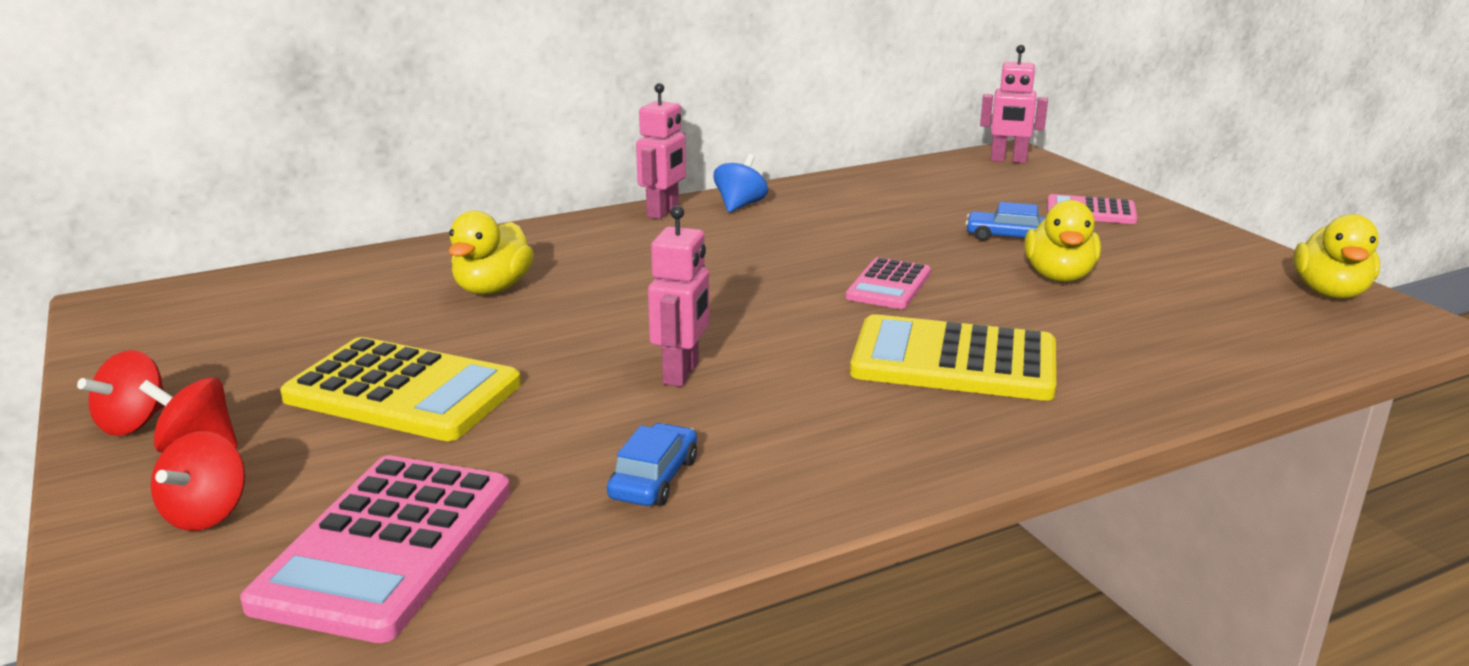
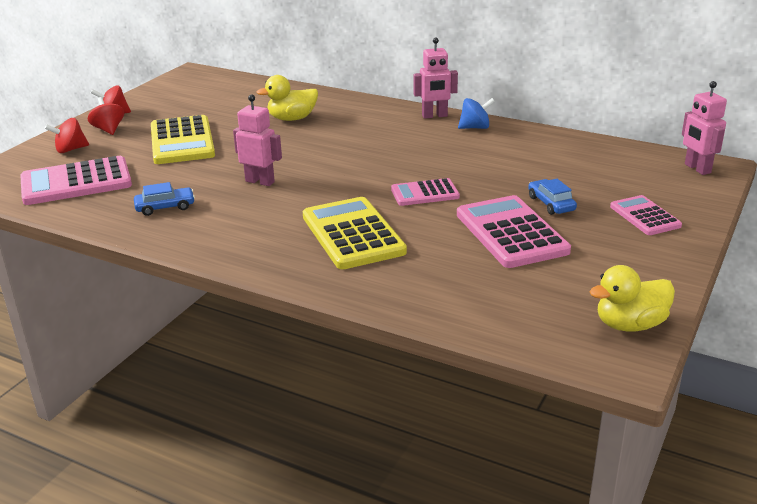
camera: 55 degrees right, 5 degrees up
(682, 373) = (260, 181): pink robot -> pink robot turned 135 degrees counterclockwise
(1059, 276) = (511, 233): yellow duck -> pink calculator

